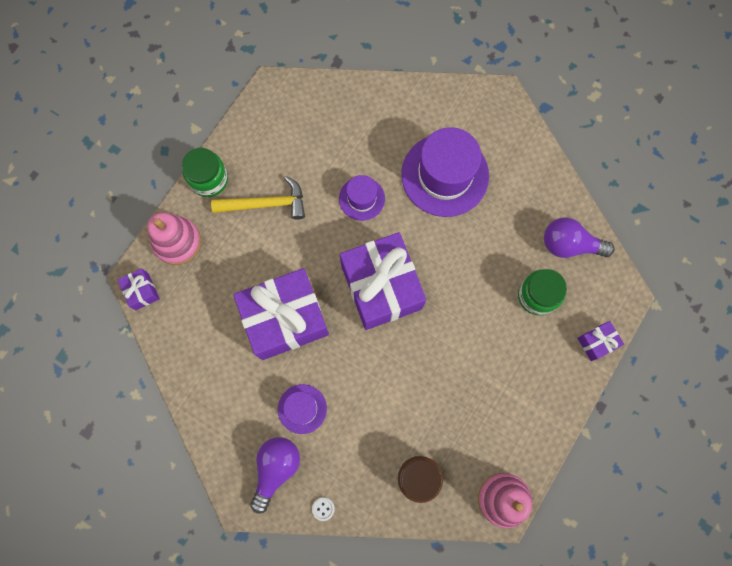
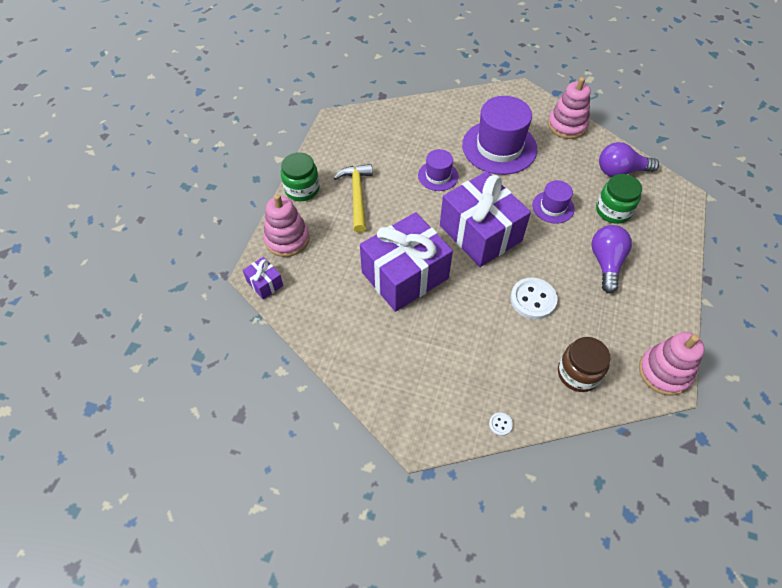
camera: 15 degrees left, 20 degrees down
(265, 204) = (357, 196): yellow hammer -> yellow hammer turned 75 degrees counterclockwise
(276, 469) = (441, 400): purple light bulb -> purple light bulb (606, 263)
(302, 409) = (447, 343): purple hat -> purple hat (553, 207)
(406, 383) = (533, 299): none -> white button
(536, 163) = (567, 125): none -> pink stacking toy
(596, 342) = (678, 232): purple gift -> none

